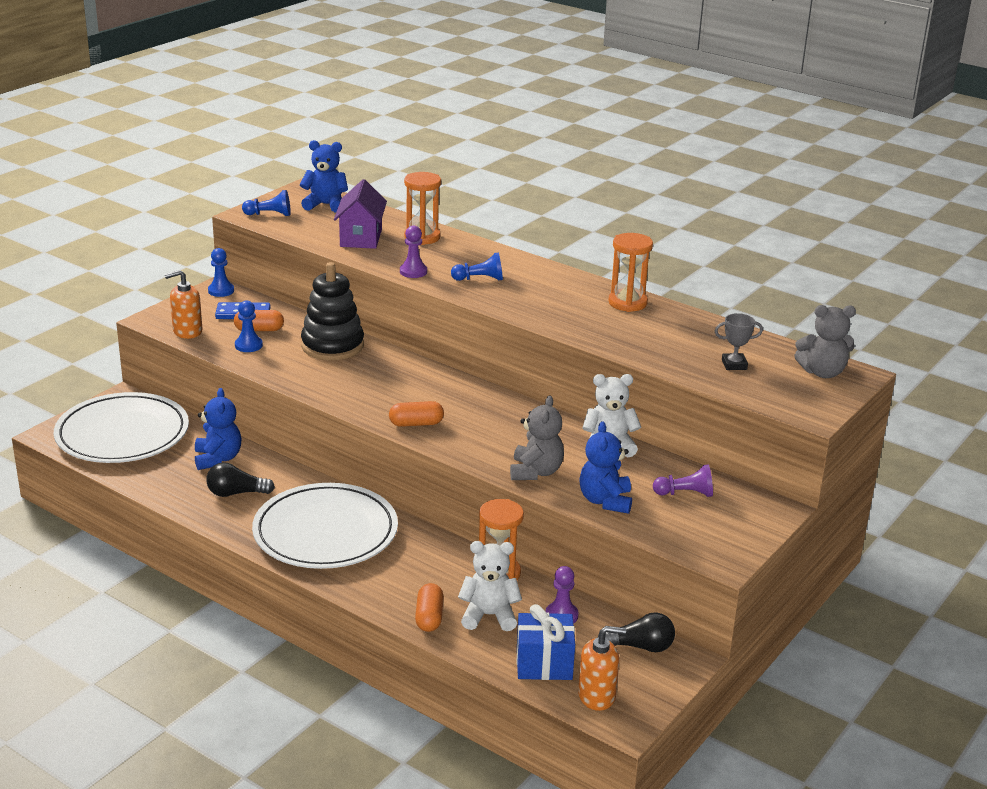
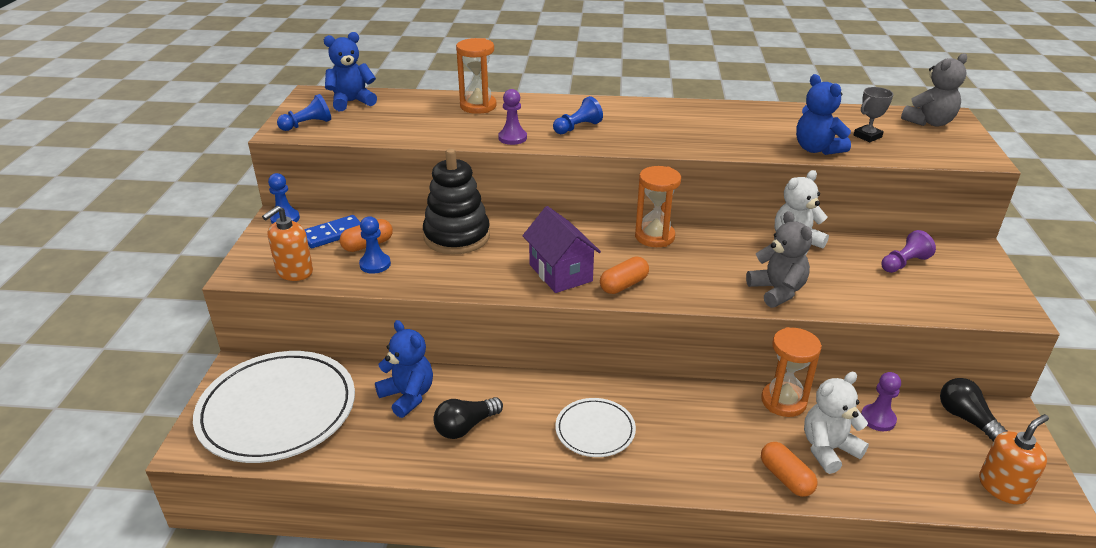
camera: 30 degrees left, 5 degrees up
(325, 532) = (595, 430): white plate -> white plate, size x0.50
(361, 238) = (424, 122): purple house -> purple house (560, 273)
(544, 664) = (927, 476): blue gift -> none
(605, 501) = (862, 295): blue teddy bear -> blue teddy bear (817, 149)
(627, 303) = (718, 112): orange hourglass -> orange hourglass (654, 237)
(640, 646) = (966, 419): black light bulb -> black light bulb turned 90 degrees counterclockwise

